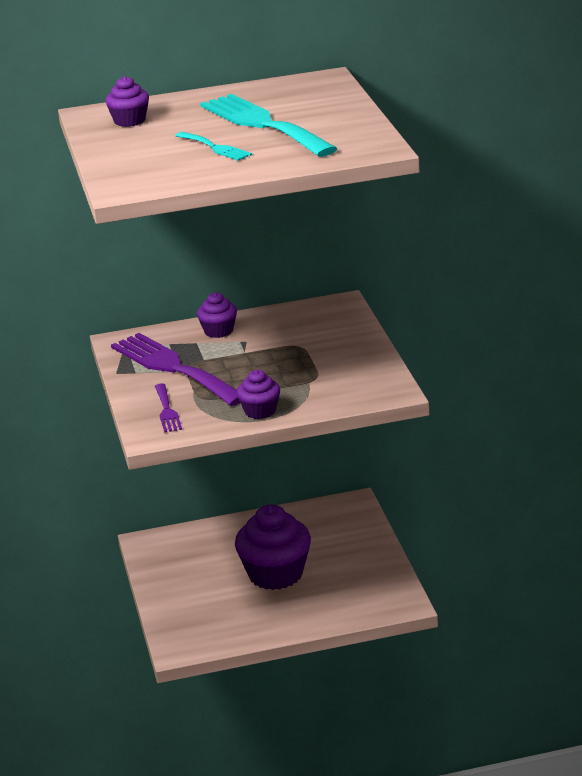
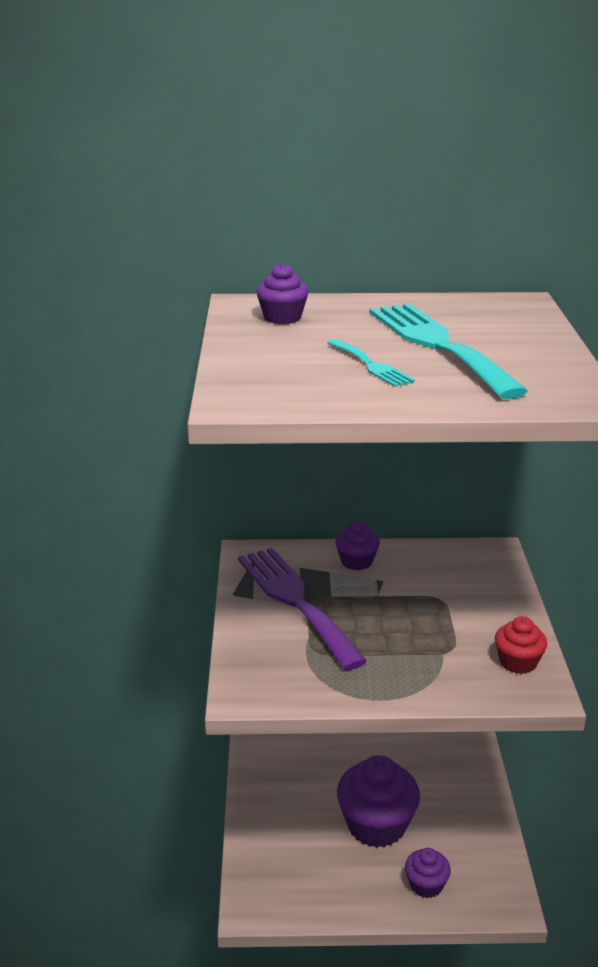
camera: 10 degrees right, 0 degrees up
(167, 411) = (271, 660): purple fork -> none
(260, 411) = (377, 685): purple cupcake -> purple cupcake (426, 885)
(371, 377) = (518, 662): none -> red cupcake

